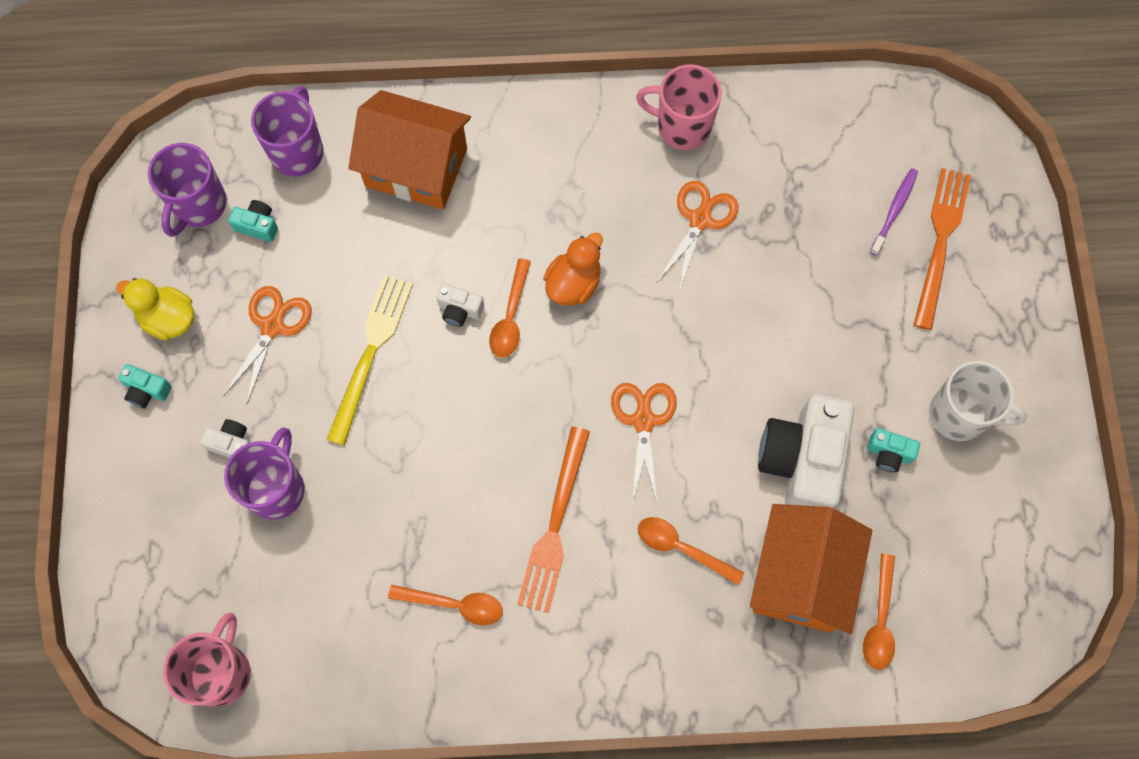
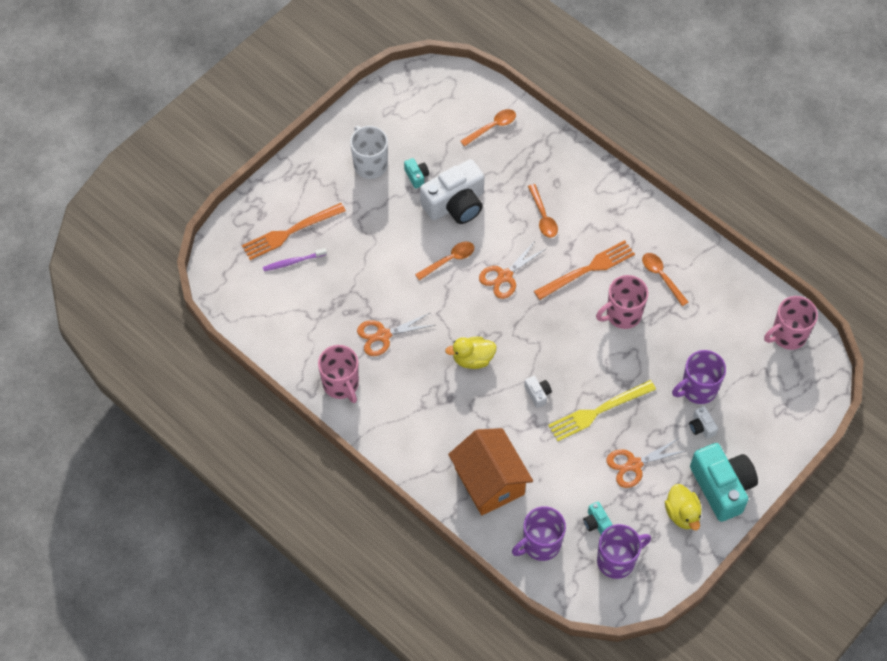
camera: 135 degrees left, 10 degrees down
(147, 390) = (722, 487): turquoise camera -> turquoise camera, size x2.34
(455, 503) = (622, 314): none -> pink mug
(510, 317) = (517, 370): orange spoon -> orange spoon (449, 260)
(573, 283) = (472, 359): orange duck -> yellow duck
(800, 577) = (506, 166): orange house -> none

